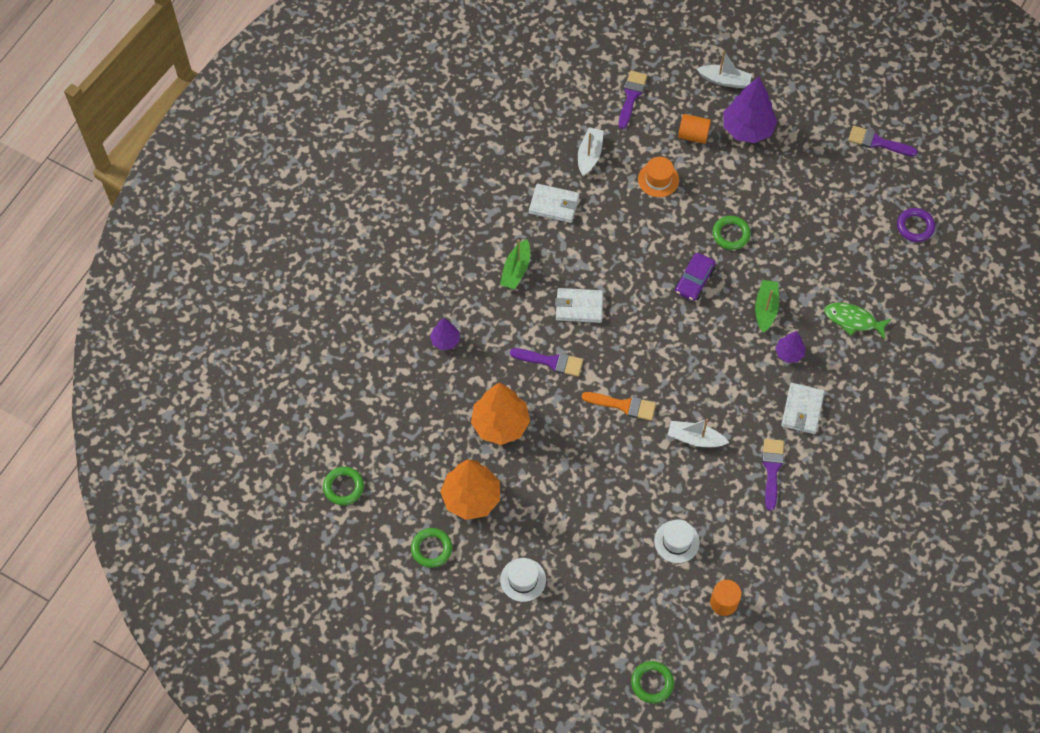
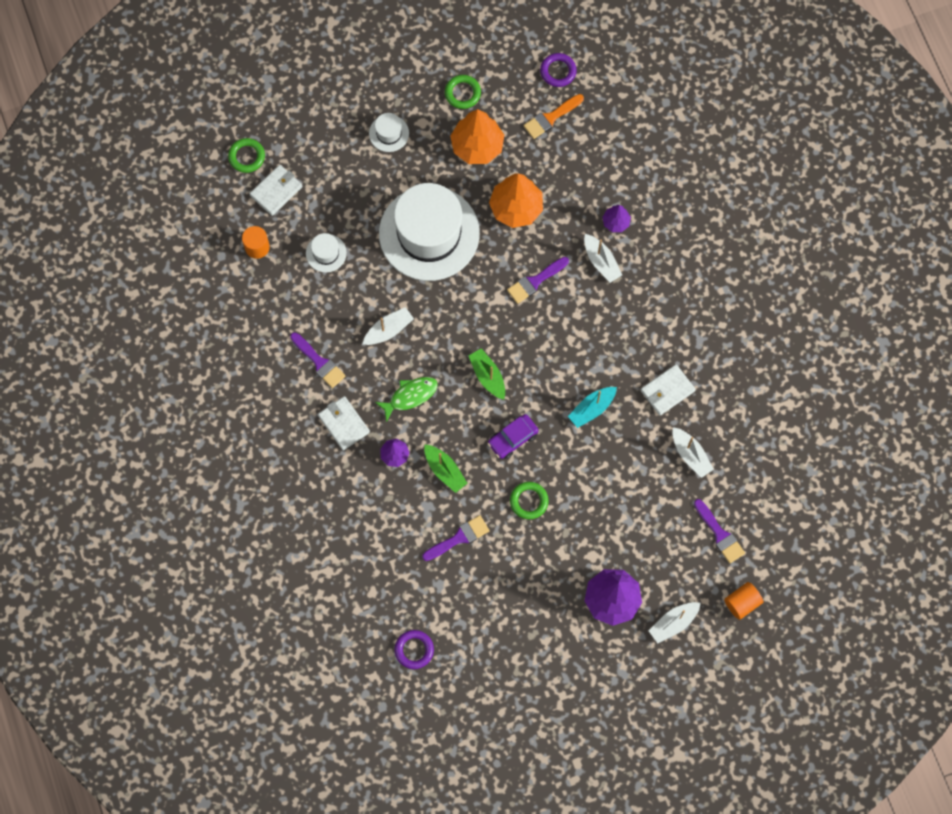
camera: 130 degrees right, 10 degrees up
(343, 487) = (558, 71): green ring -> purple ring
(489, 326) = (601, 261): none -> white boat
(516, 270) = (633, 317): green boat -> green boat (487, 376)
(579, 307) = (563, 337): white wallet -> white wallet (276, 191)
(584, 474) = (429, 233): none -> white hat
(617, 245) = (592, 409): none -> turquoise boat
(623, 405) = (457, 303): orange brush -> orange brush (551, 118)
(658, 179) = (624, 488): orange hat -> none
(693, 135) = (642, 551): orange cylinder -> orange cylinder (742, 602)
(694, 281) = (513, 438): purple car -> purple car turned 105 degrees counterclockwise
(853, 320) = (379, 526): green fish -> green fish (410, 396)
(877, 142) = (512, 693): purple brush -> purple brush (459, 538)

